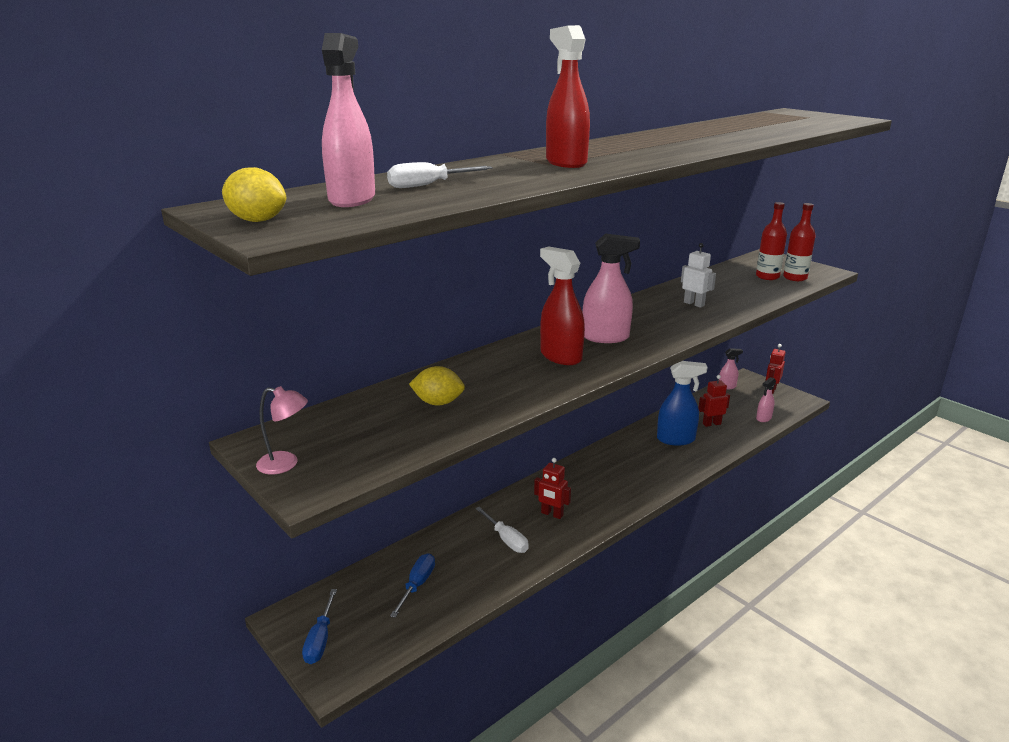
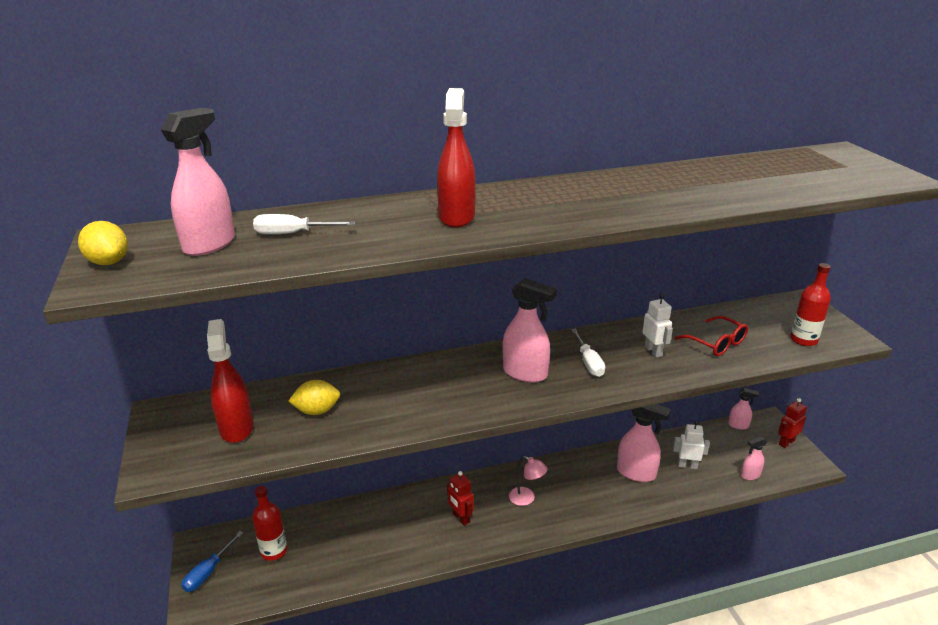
camera: 25 degrees right, 5 degrees up
(286, 464) = (159, 441): pink lamp -> pink lamp (526, 499)
(417, 585) = (307, 549): blue screwdriver -> none
(438, 403) = (317, 411): yellow lemon -> yellow lemon turned 45 degrees counterclockwise
(506, 539) = (405, 531): white screwdriver -> white screwdriver (589, 362)
(560, 356) = (463, 386): red spray bottle -> red spray bottle (236, 427)
(676, 439) = (636, 473): blue spray bottle -> pink spray bottle
(711, 424) = (687, 465): red robot -> white robot
(736, 290) = (716, 343): none -> red glasses
(767, 276) = (772, 331): red bottle -> red bottle (274, 551)

